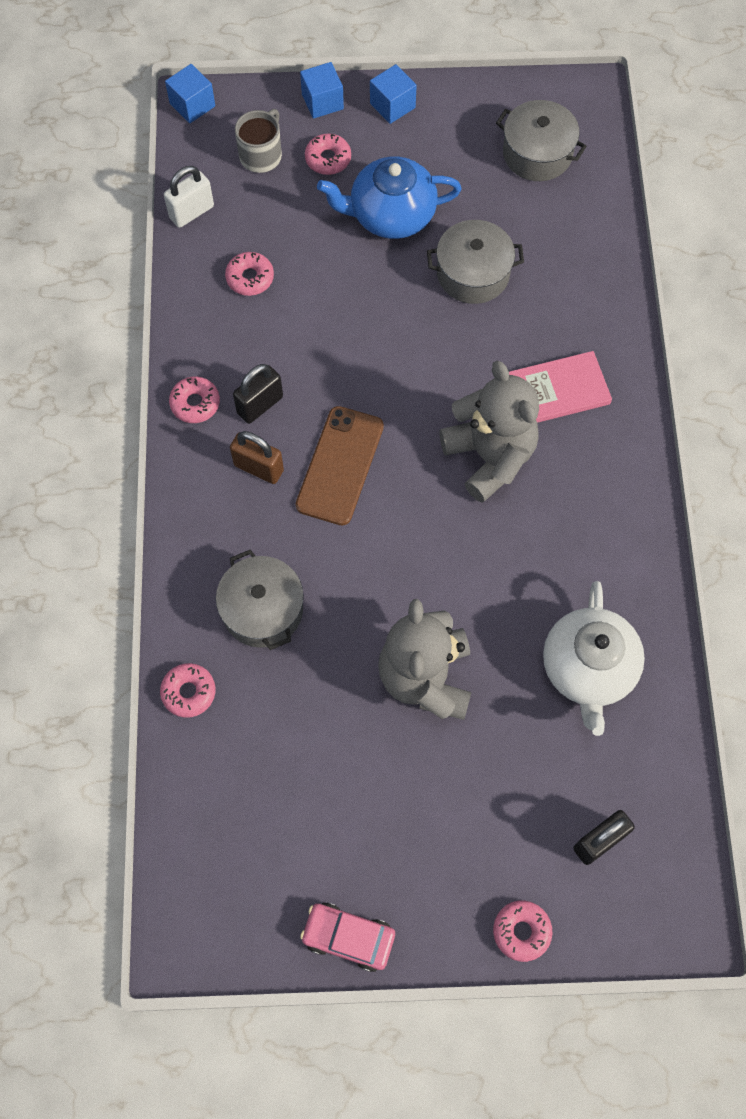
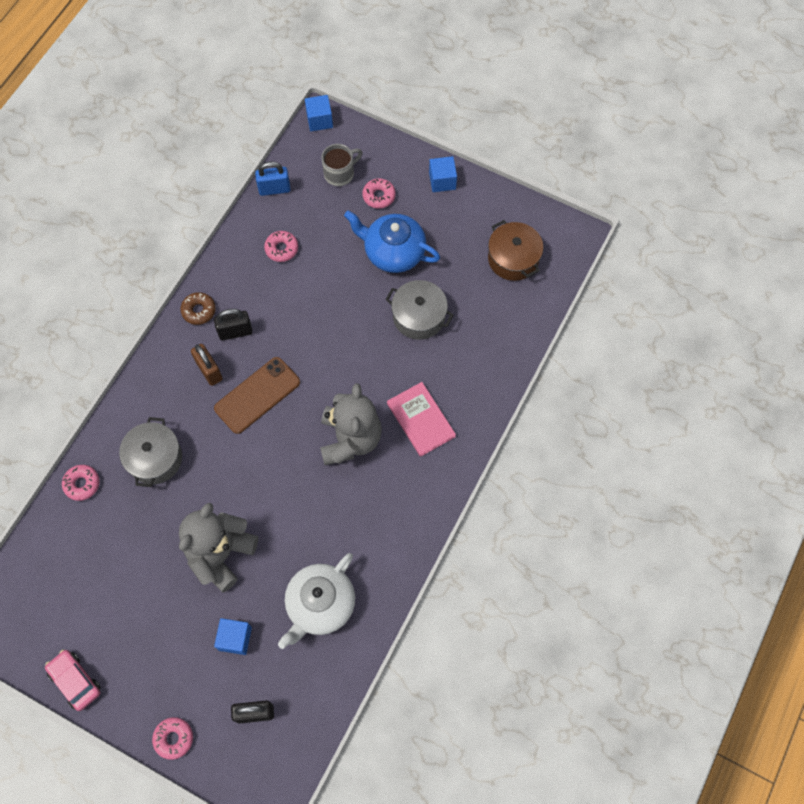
camera: 30 degrees right, 0 degrees up
(191, 212) = (274, 189): white padlock -> blue padlock
(195, 403) = (199, 311): pink donut -> brown donut
(322, 102) = (400, 157): blue cube -> blue cube (235, 638)
(537, 154) = (513, 258): grey pot -> brown pot
(558, 390) = (421, 420): pink book -> pink book turned 45 degrees clockwise

